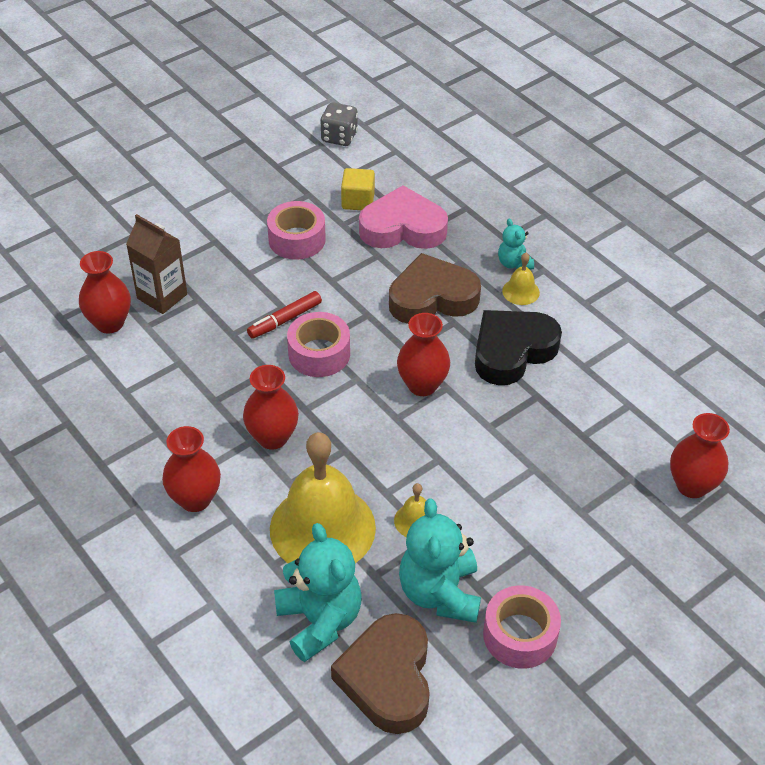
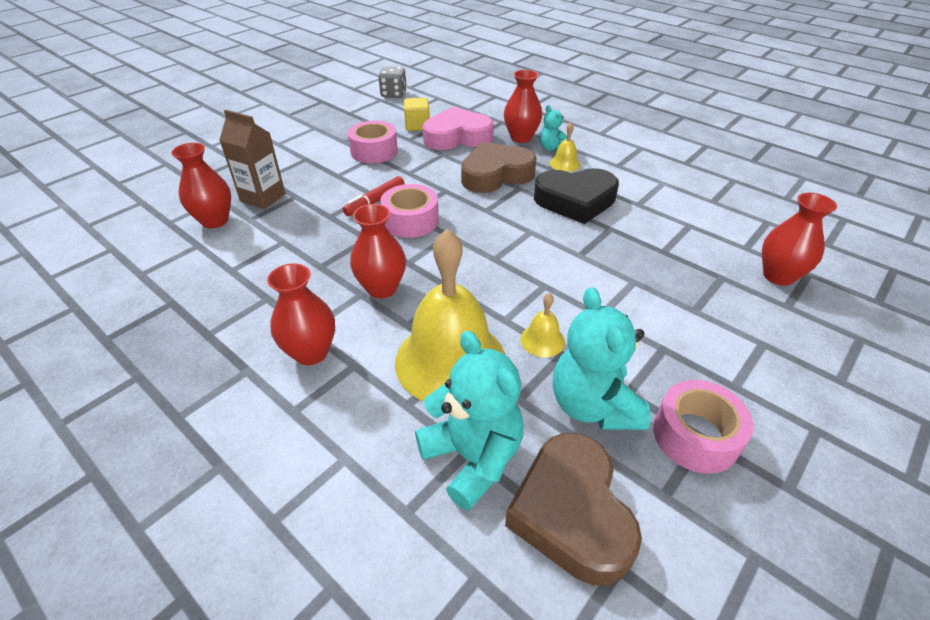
camera: 10 degrees left, 5 degrees down
(422, 385) = (509, 232): red vase -> red vase (521, 137)
(512, 351) = (575, 201): black heart -> black heart turned 135 degrees counterclockwise

